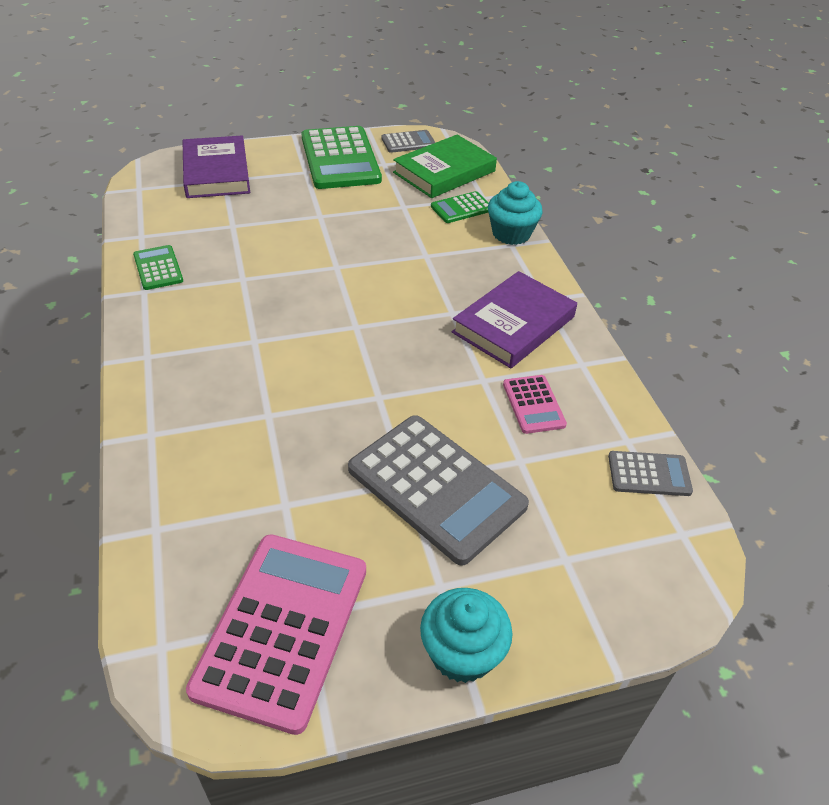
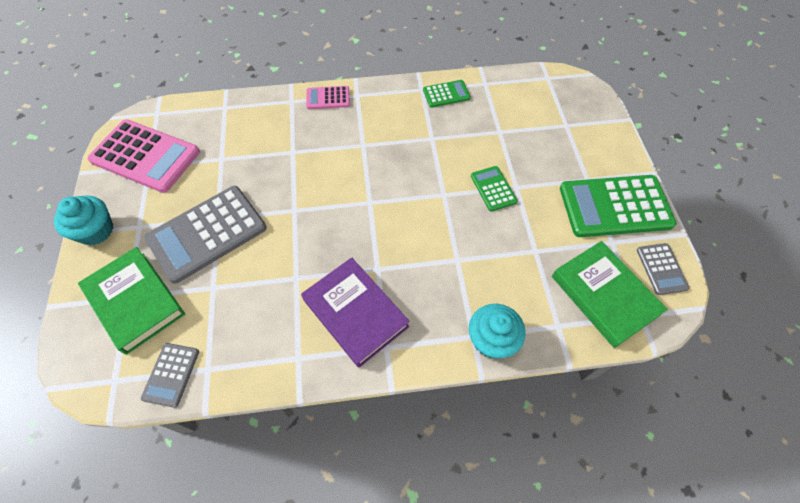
camera: 100 degrees right, 15 degrees up
(216, 172) = (577, 120): purple book -> none
(461, 208) = (535, 301): green calculator -> green calculator (493, 189)
(533, 404) = (262, 308): pink calculator -> pink calculator (328, 98)
(570, 547) = (135, 302): none -> green book

